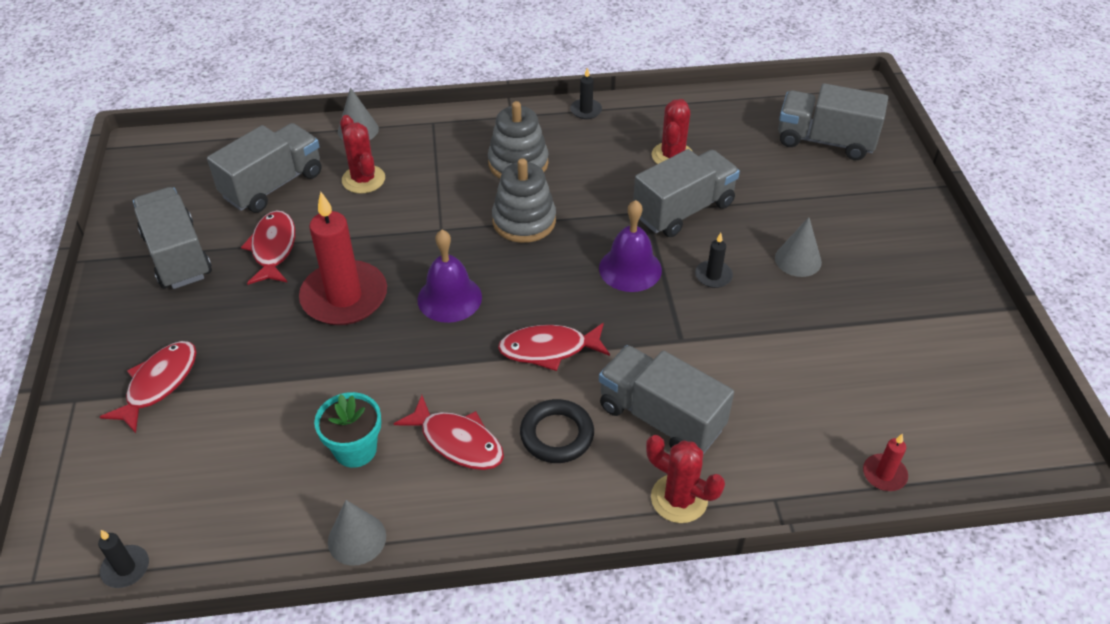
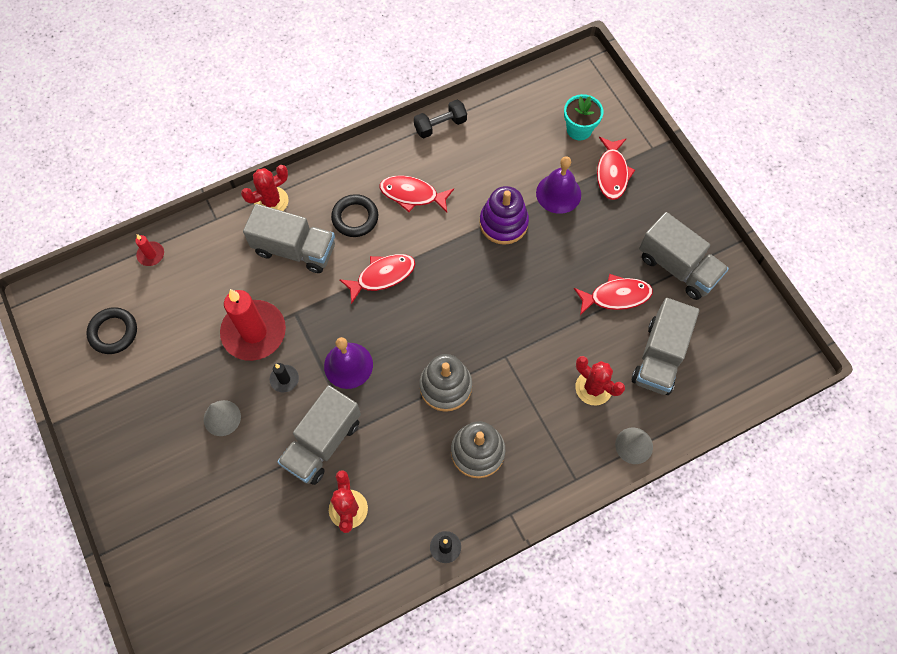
camera: 160 degrees right, 20 degrees up
(126, 568) = (548, 76): black candle -> none
(273, 248) = (616, 296): red fish -> red fish turned 75 degrees counterclockwise
(344, 297) = (539, 272): red candle -> red candle (254, 332)
(352, 365) = (503, 223): none -> purple stacking toy
(355, 449) = (469, 171): turquoise flower pot -> turquoise flower pot (579, 129)
(357, 539) = (440, 125): grey cone -> black dumbbell
(449, 298) = (467, 295): purple bell -> purple bell (558, 193)
(679, 499) = (271, 201): red cactus -> red cactus turned 45 degrees counterclockwise
(825, 141) = (212, 582): grey truck -> none
(940, 386) = (113, 332): none -> black ring

